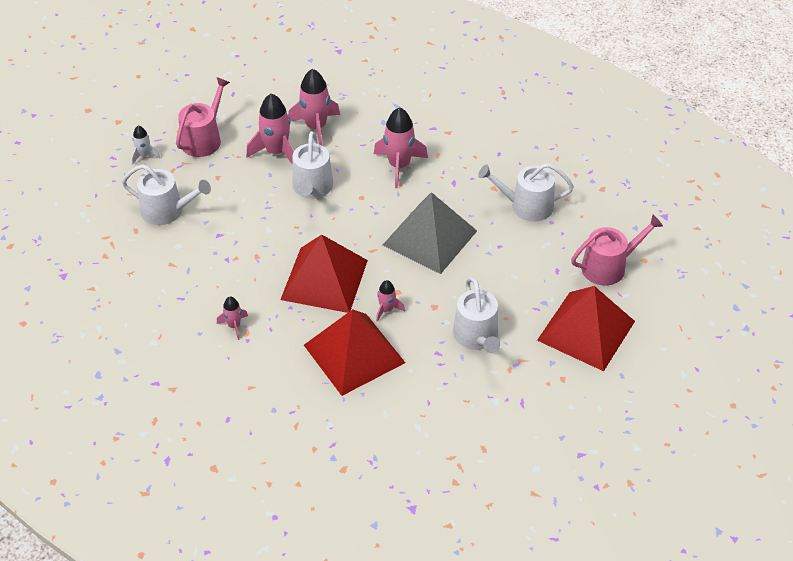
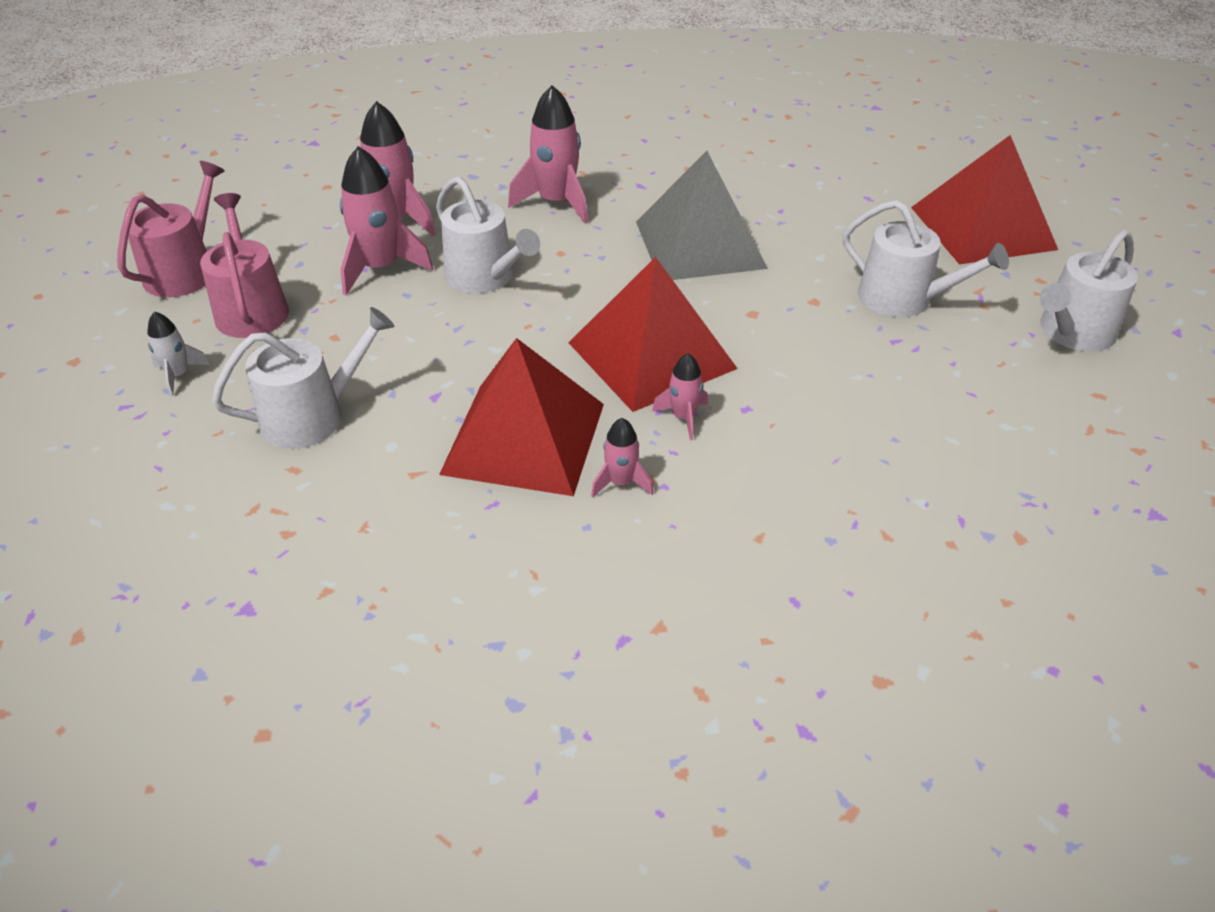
camera: 45 degrees left, 5 degrees down
(354, 354) = (814, 405): red pyramid -> red pyramid (524, 438)
(387, 310) = (772, 337): pink rocket -> pink rocket (683, 417)
(526, 206) = (746, 165): white watering can -> white watering can (1072, 333)
(609, 266) = (904, 168): pink watering can -> pink watering can (185, 271)

